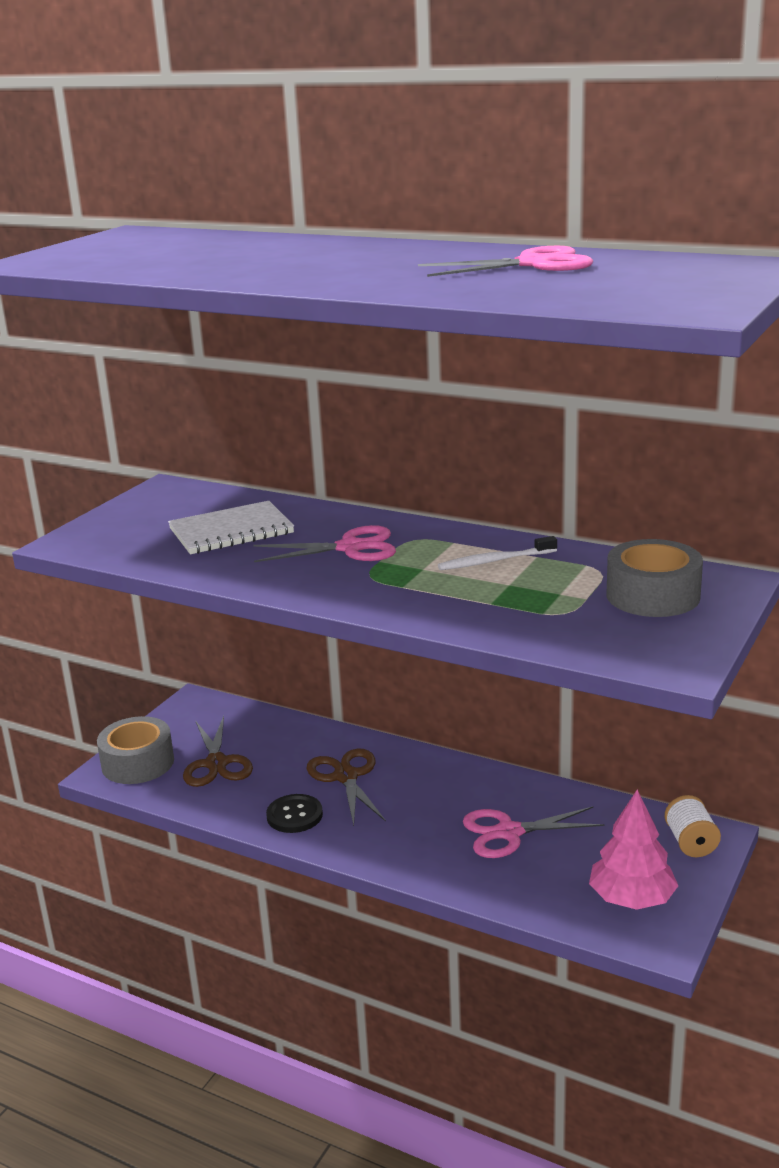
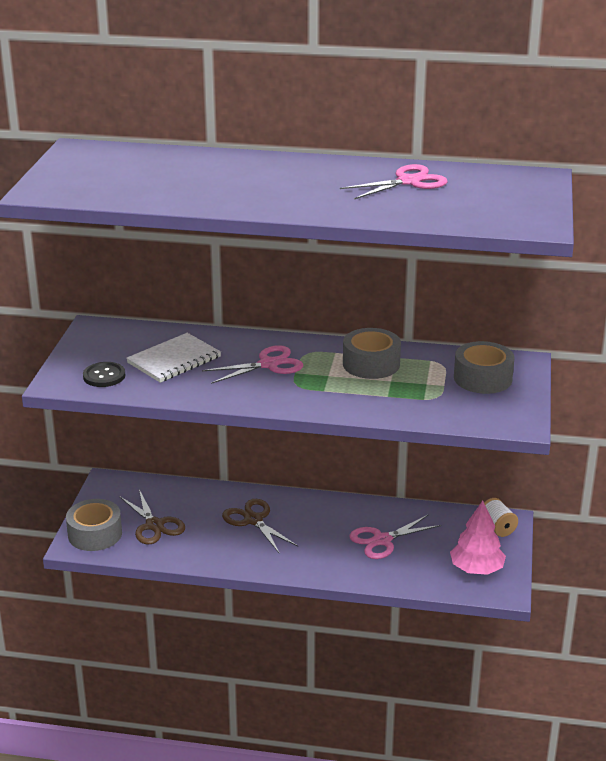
camera: 20 degrees left, 5 degrees up
(294, 815) = (233, 552): black button -> black button (104, 376)
(494, 561) = (371, 364): white toothbrush -> grey tape

